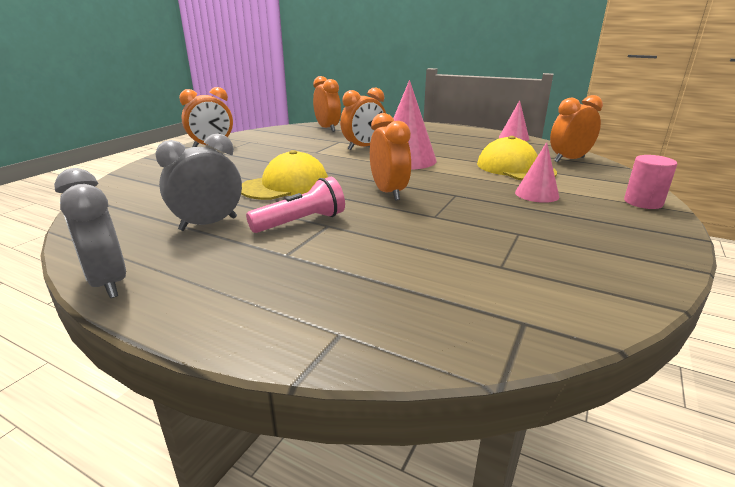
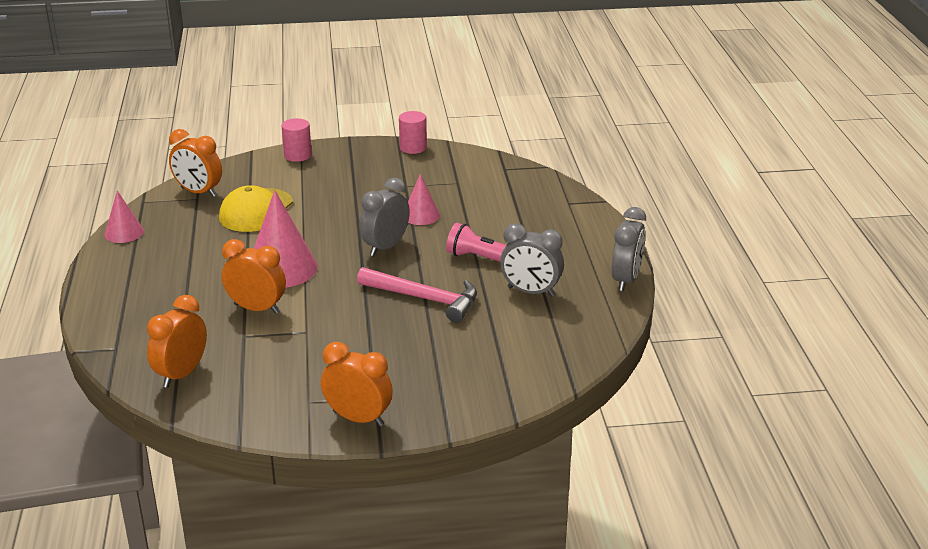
camera: 125 degrees left, 5 degrees up
(285, 185) = (425, 299): yellow cap -> pink hammer
(388, 192) = (385, 247): orange clock -> grey clock
(536, 194) = (321, 191): pink cone -> pink cone (421, 215)
(651, 270) = (413, 148): none -> pink cylinder

